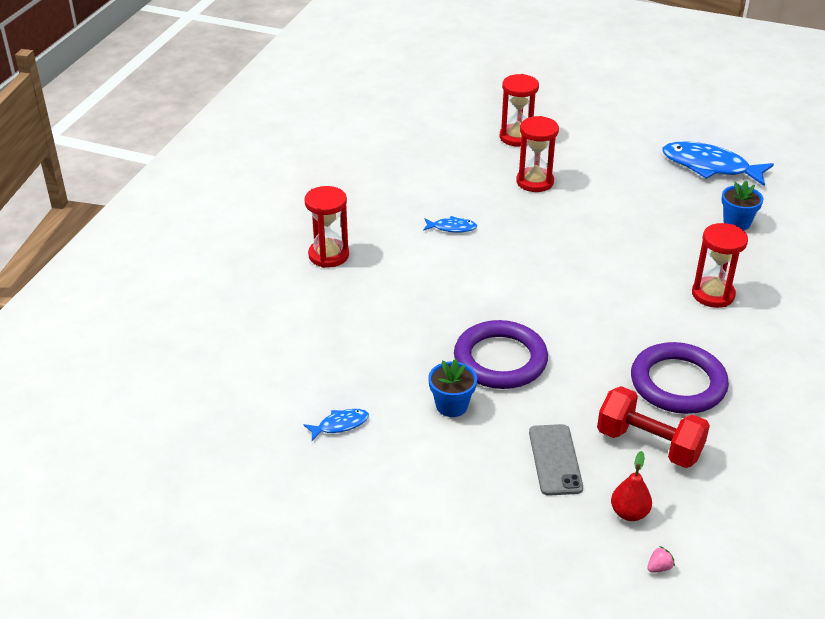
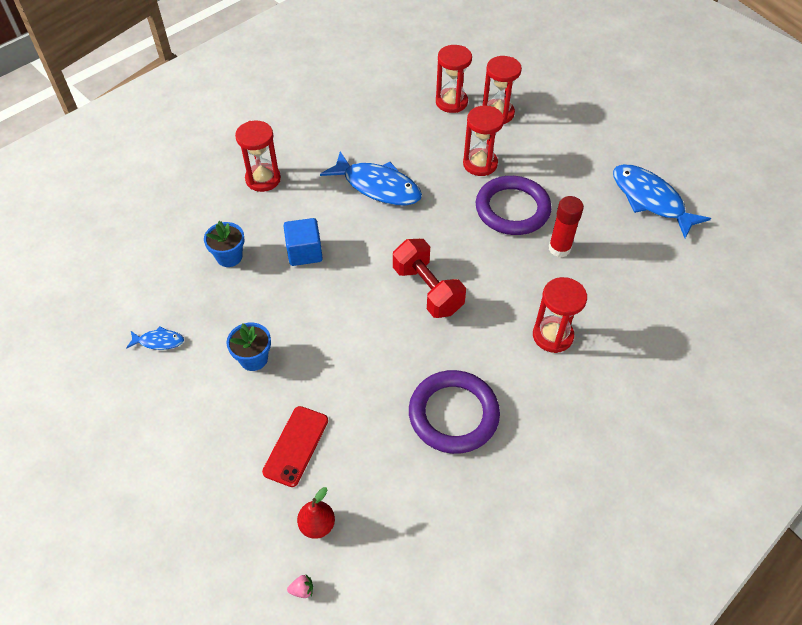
camera: 25 degrees right, 15 degrees up
(426, 303) = (304, 252): none -> blue cube
(452, 228) = (377, 186): blue fish -> blue fish, size x2.17
(464, 140) = (451, 102): none -> red hourglass
(500, 360) = (323, 330): purple ring -> purple ring (512, 209)
(555, 460) = (296, 446): grey phone -> red phone
(649, 444) = (383, 465): red dumbbell -> red dumbbell (427, 290)
(663, 227) = (559, 248): none -> red glue stick
(736, 222) = (631, 268): blue flower pot -> blue flower pot (229, 257)

